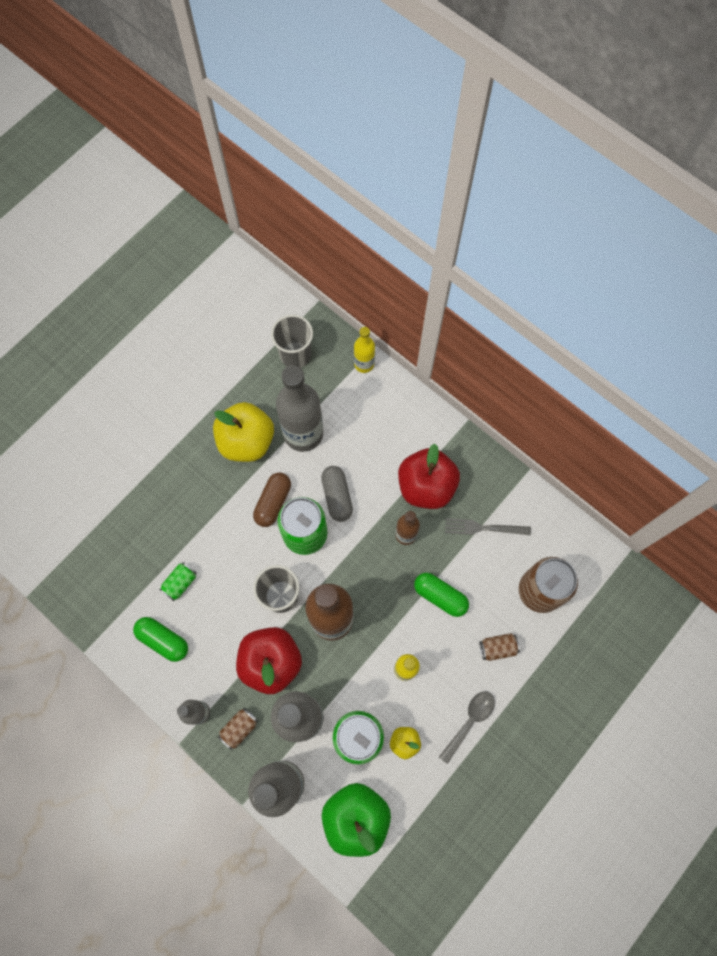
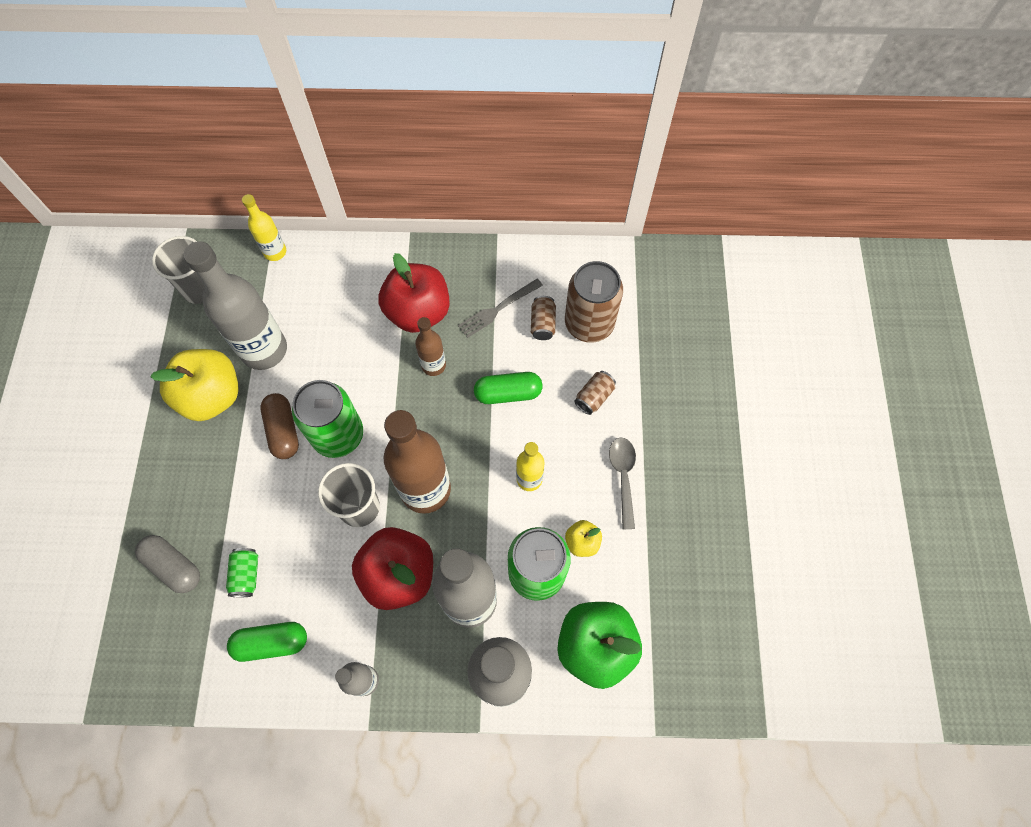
camera: 40 degrees left, 5 degrees down
(239, 728) = (418, 661): brown can -> brown can (543, 324)
(337, 496) = (342, 380): grey capsule -> grey capsule (173, 566)

